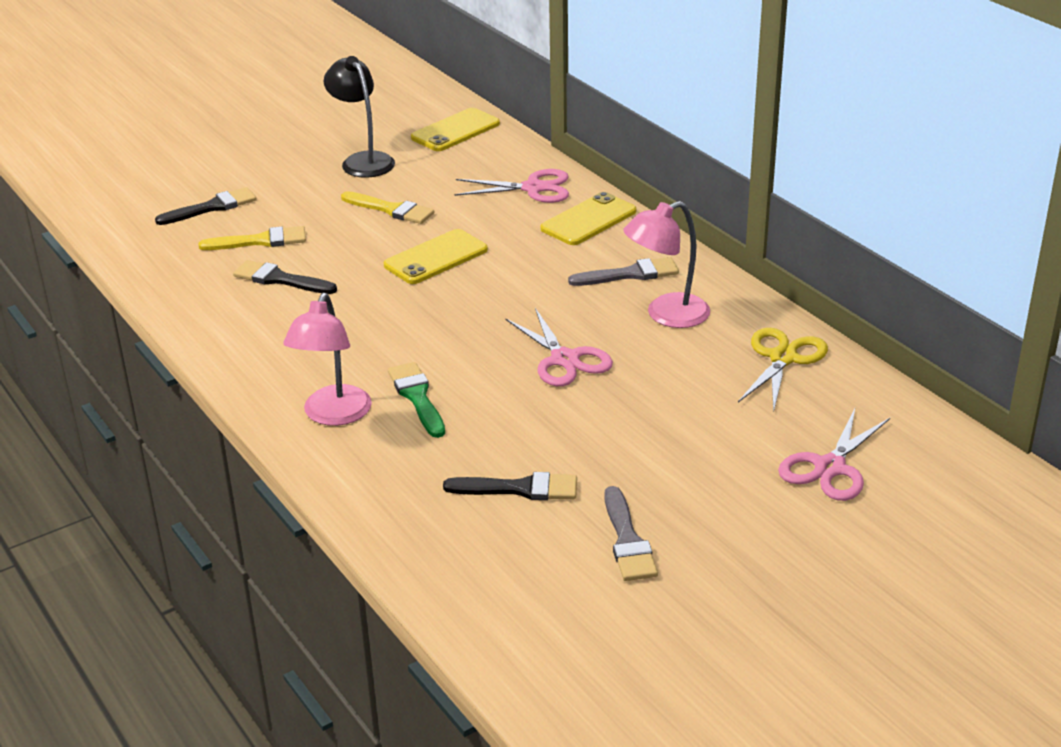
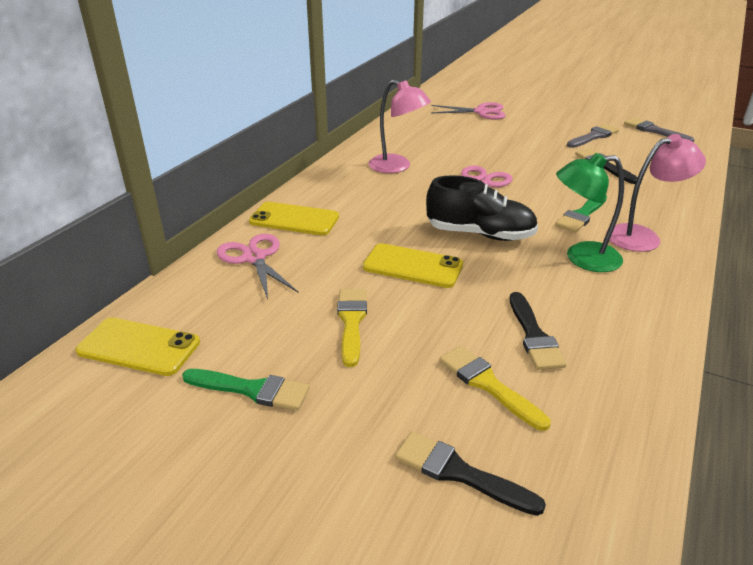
camera: 120 degrees left, 0 degrees up
(343, 354) = (582, 258): none -> green lamp
(363, 161) = (252, 389): black lamp -> green brush
(450, 313) = (480, 234): none -> black shoe
(630, 274) = (360, 187): grey brush -> grey brush (654, 131)
(783, 358) = (406, 133): yellow scissors -> none

